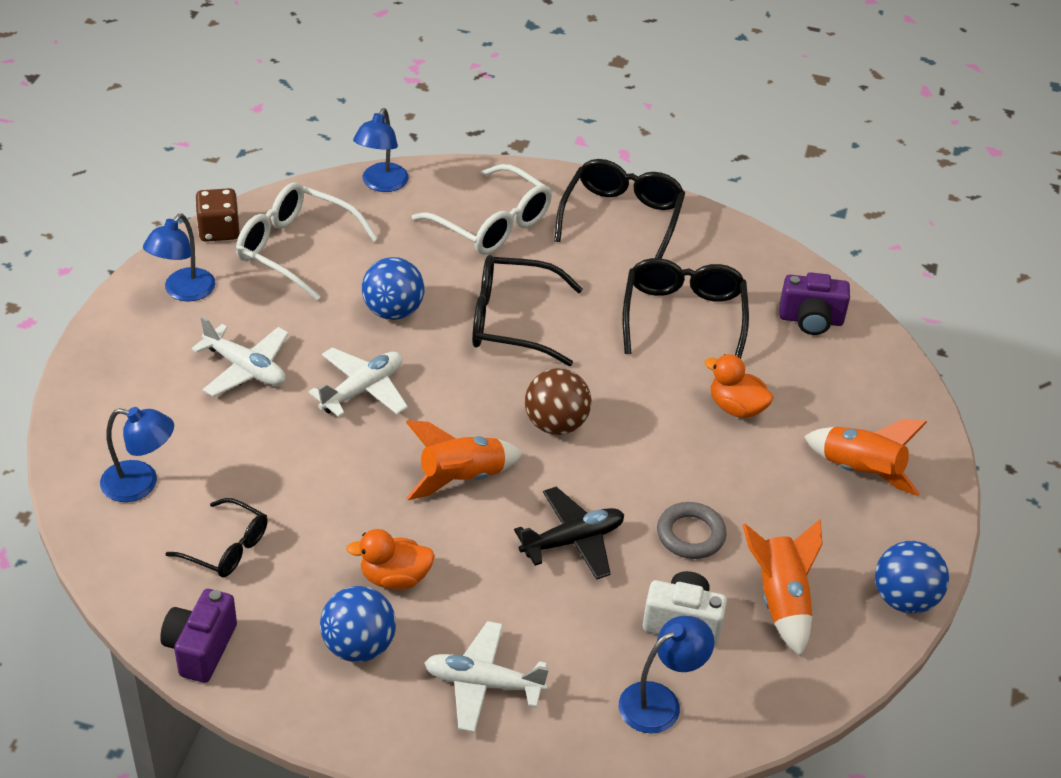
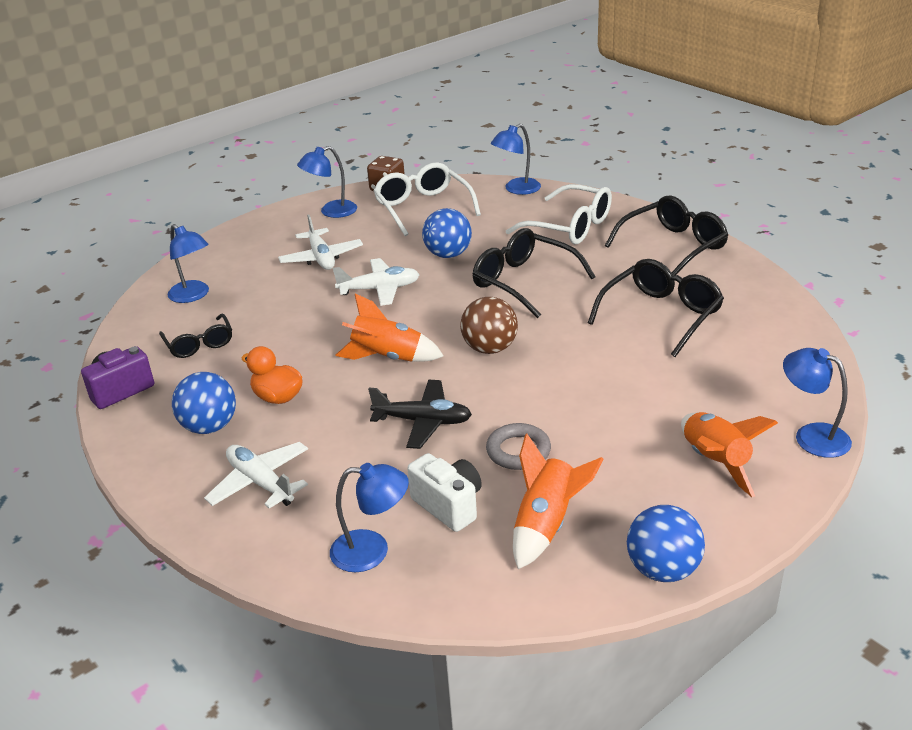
camera: 40 degrees right, 10 degrees down
(492, 224) = (570, 227): white glasses -> white glasses turned 45 degrees counterclockwise
(736, 407) = (645, 383): orange duck -> none
(811, 320) = (773, 348): purple camera -> none
(912, 409) = (811, 436): none -> blue lamp

